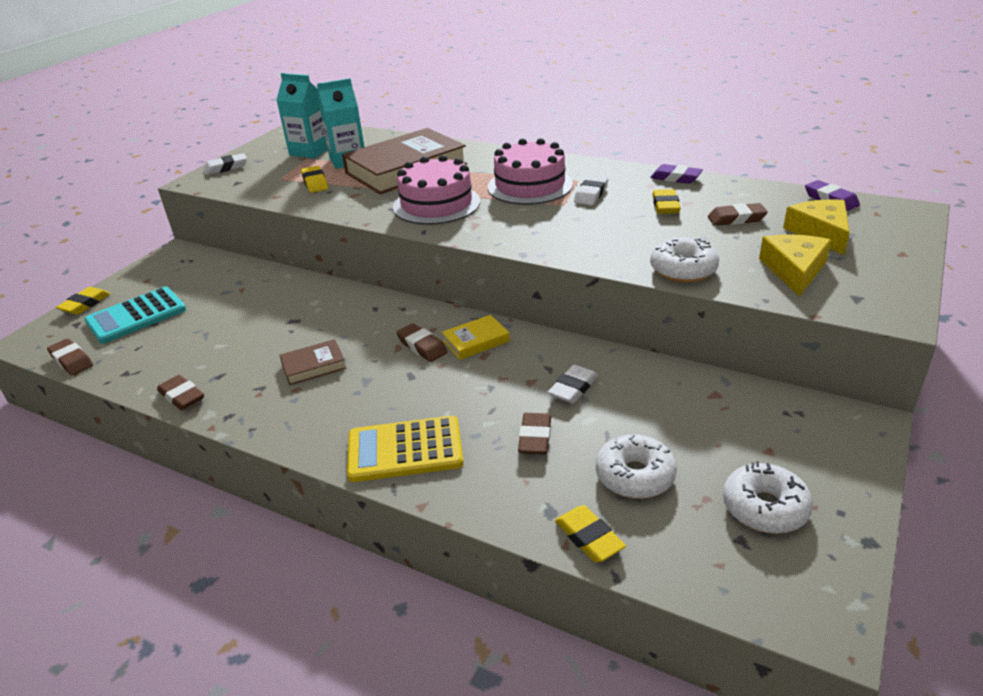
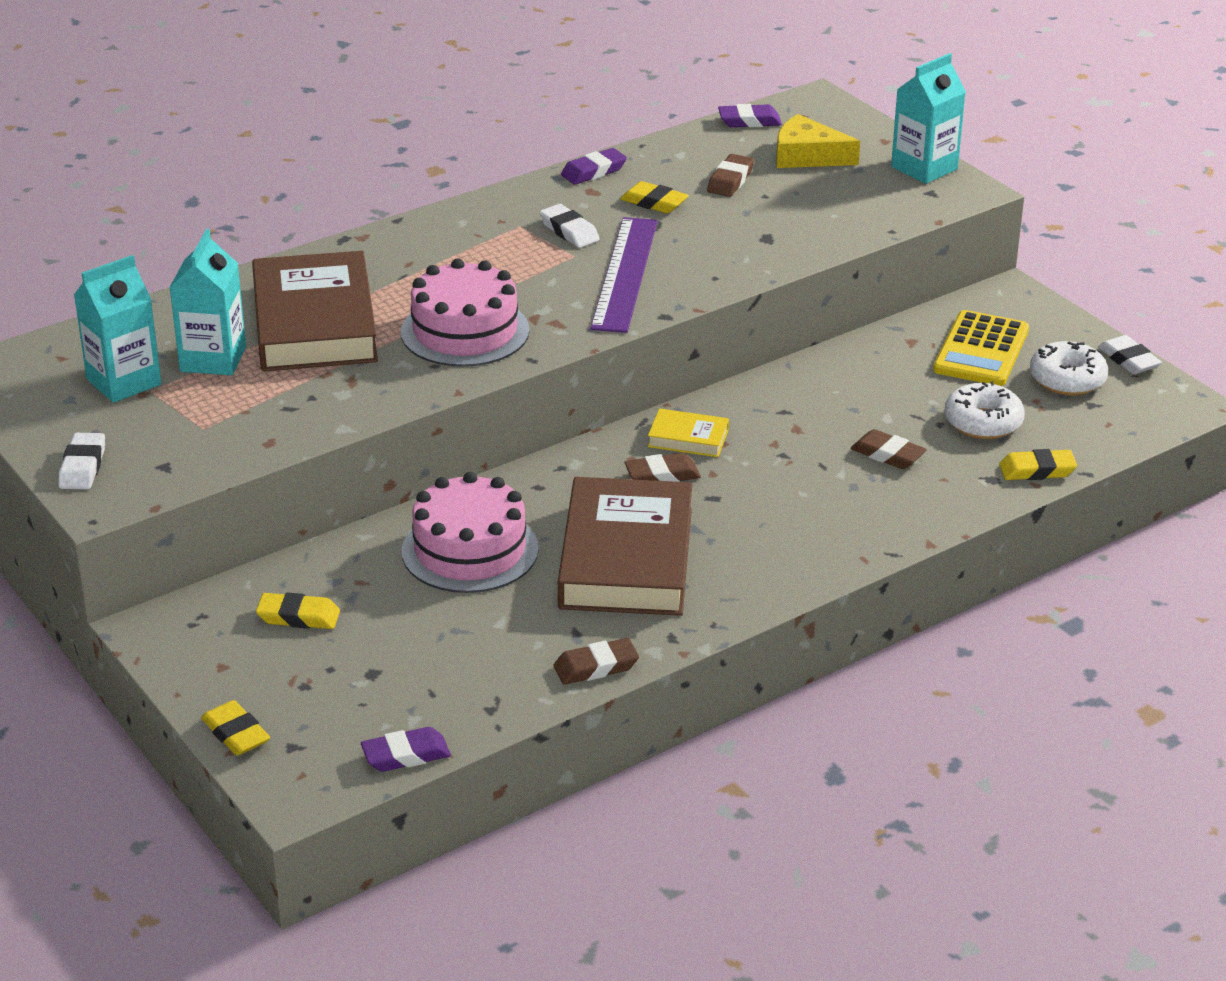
camera: 65 degrees left, 0 degrees up
(72, 360) = (406, 755): brown eraser -> purple eraser
(136, 316) = (334, 686): turquoise calculator -> none
(313, 366) = (626, 558): brown book -> brown book, size x2.26
(315, 183) = (264, 402): yellow eraser -> yellow eraser (298, 617)
(405, 450) = (840, 533): yellow calculator -> yellow calculator (981, 350)
(476, 341) = (688, 438): yellow book -> yellow book turned 75 degrees counterclockwise
(530, 186) = (494, 258): pink cake -> pink cake (470, 550)
(561, 225) = (624, 274): none -> purple ruler
(573, 388) = (831, 409): white eraser -> white eraser (1128, 360)
(683, 270) = (798, 246): white donut -> none
(794, 270) = (858, 197): yellow cheese -> none
(891, 282) = (924, 168): none -> turquoise carton

